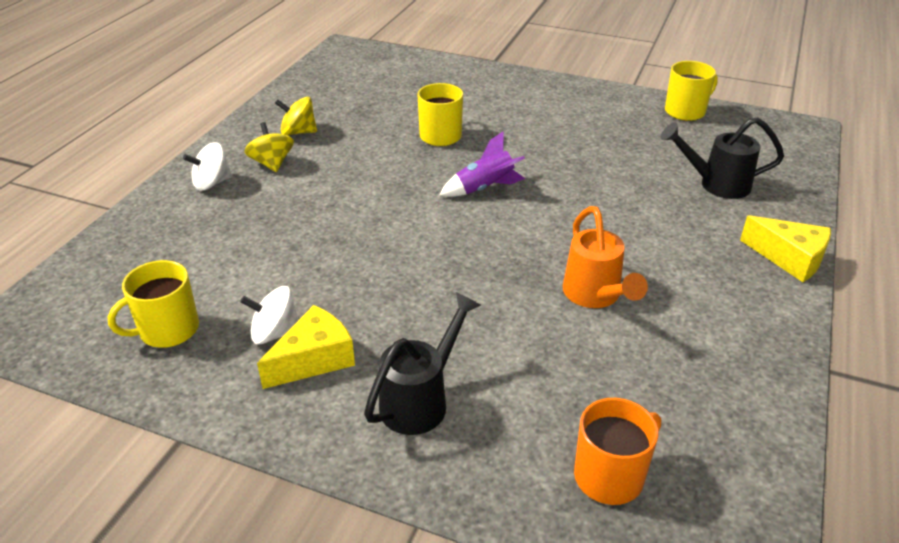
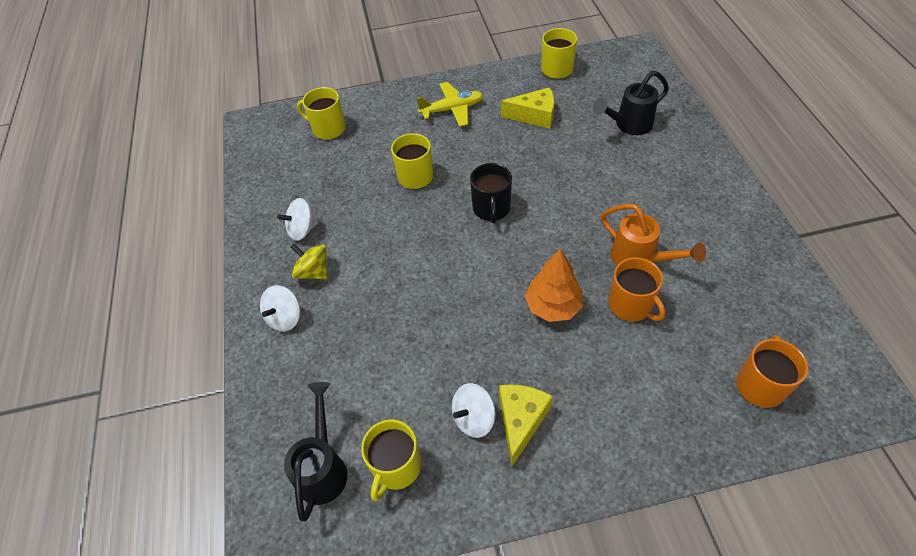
camera: 30 degrees left, 15 degrees up
(298, 132) = (302, 230): yellow spinning top -> white spinning top
(404, 74) = (328, 129): none -> yellow mug
(421, 399) = (615, 405): black watering can -> black watering can (323, 467)
(455, 289) = (553, 306): none -> orange tree
(484, 188) = (491, 208): purple rocket -> black mug
(535, 102) = (452, 109): none -> yellow plane
(539, 328) = (630, 305): none -> orange mug
(789, 258) = (716, 164): yellow cheese -> yellow cheese (534, 116)

